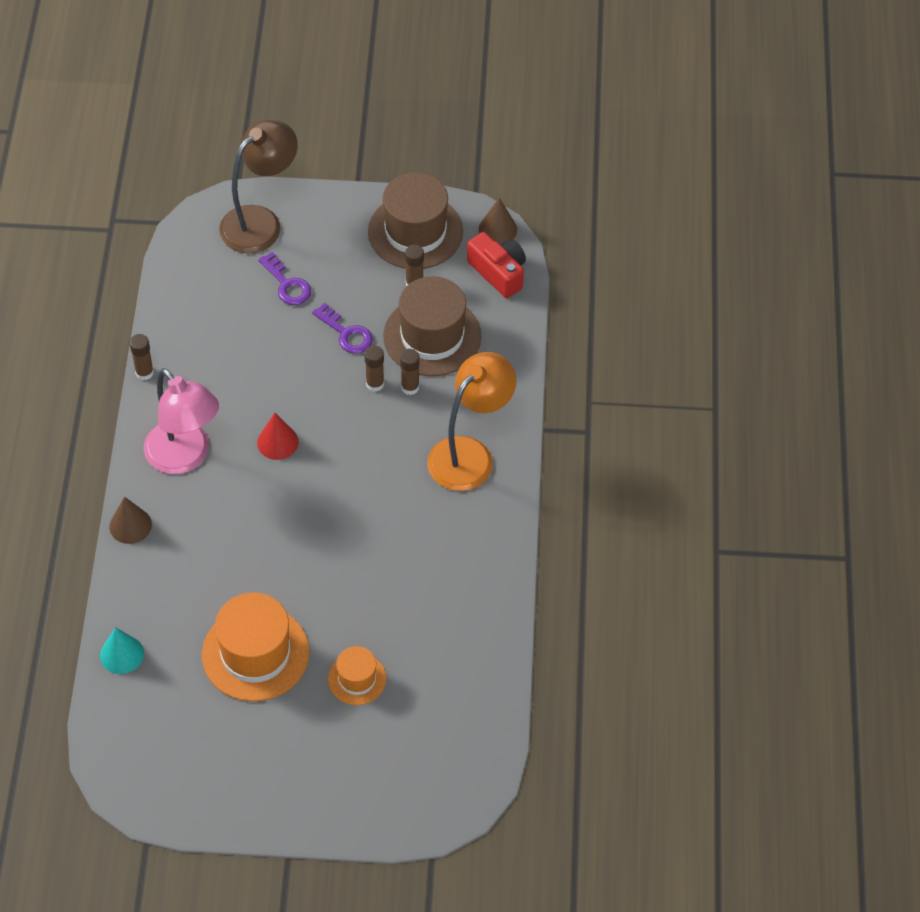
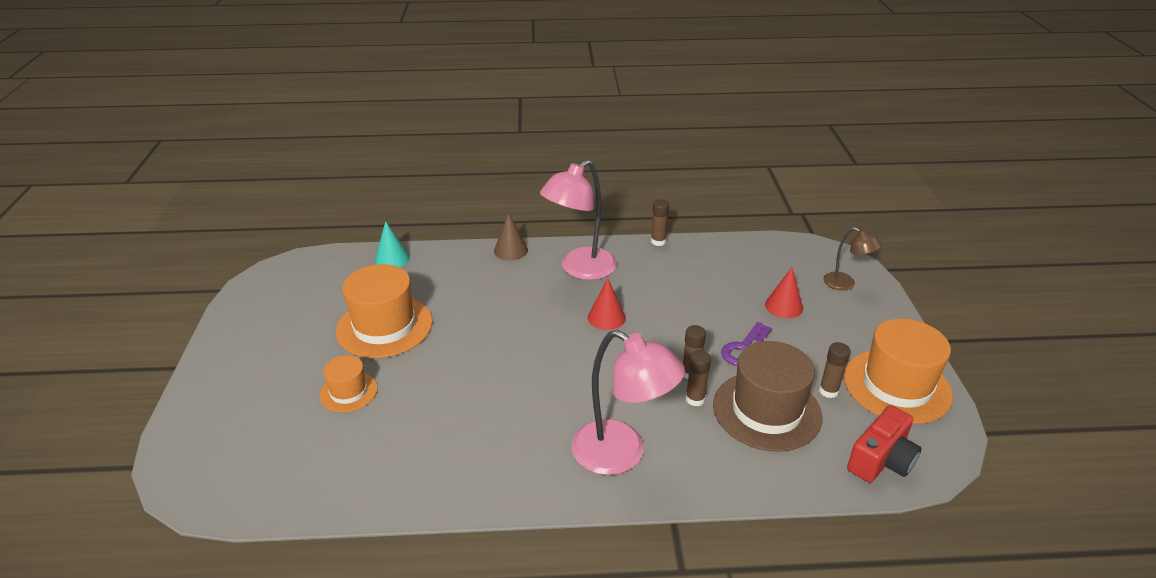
camera: 85 degrees right, 20 degrees down
(260, 222) = (845, 284): brown lamp -> brown lamp, size x0.54
(287, 284) = (784, 306): purple key -> red cone
(415, 232) = (897, 386): brown hat -> orange hat
(469, 454) = (621, 454): orange lamp -> pink lamp
(497, 229) = (943, 454): brown cone -> none

